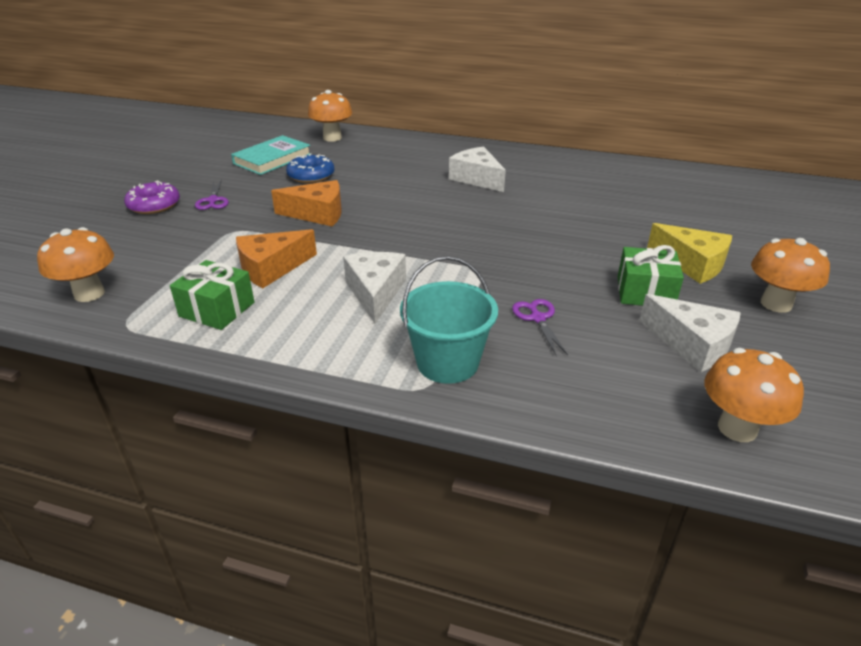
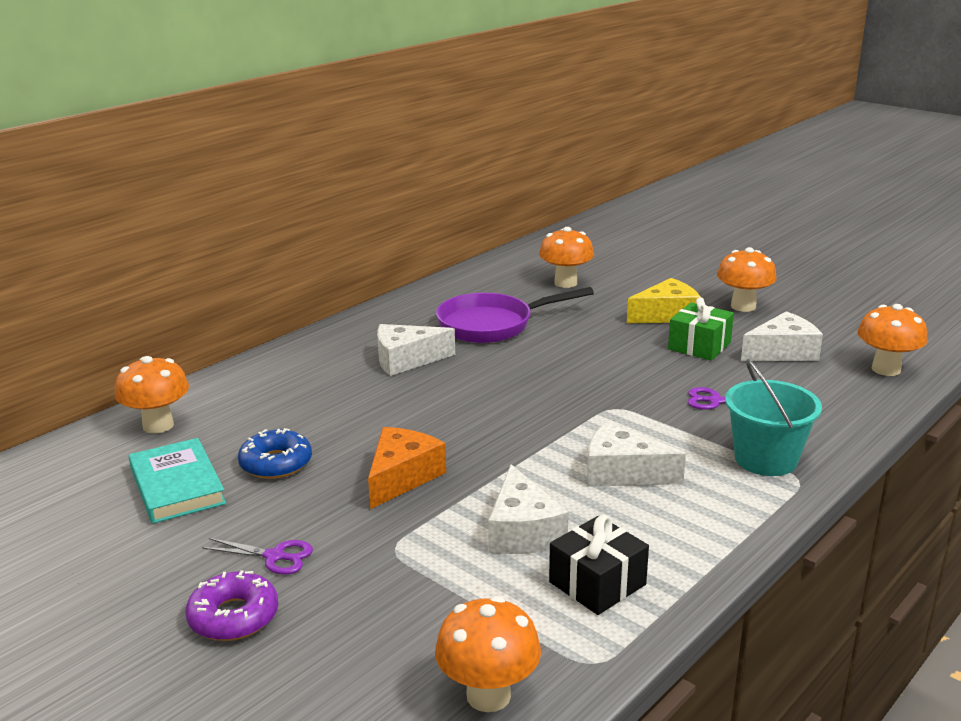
camera: 65 degrees left, 10 degrees down
(217, 309) = (597, 583): green gift -> black gift
(271, 268) = (522, 531): orange cheese -> white cheese
(568, 194) = (492, 325): none -> purple pan
(691, 205) = (565, 283): none -> orange mushroom

